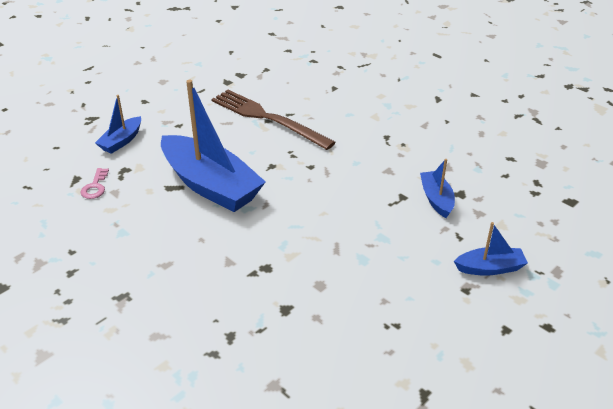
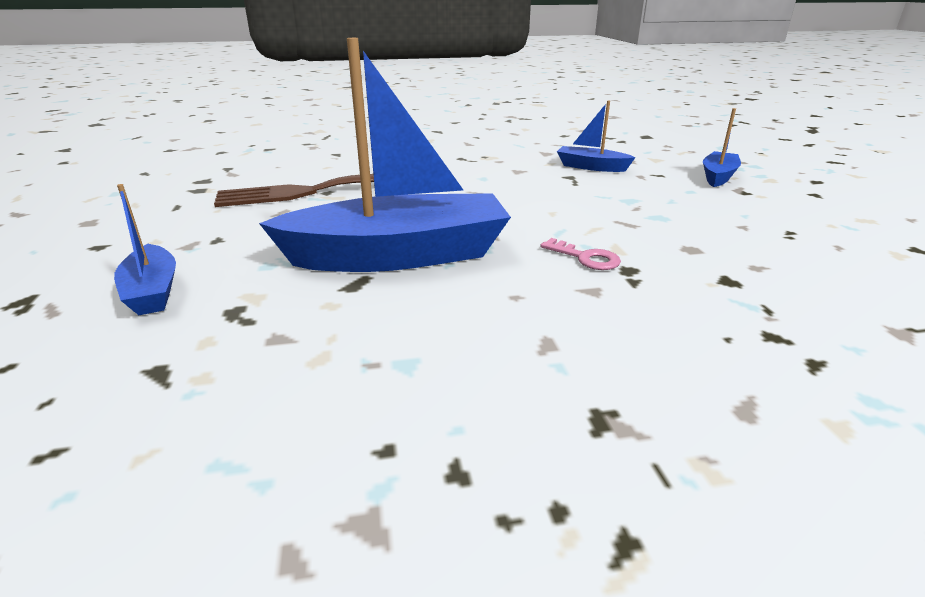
camera: 55 degrees left, 10 degrees down
(95, 187) = (226, 354): pink key -> pink key (586, 258)

